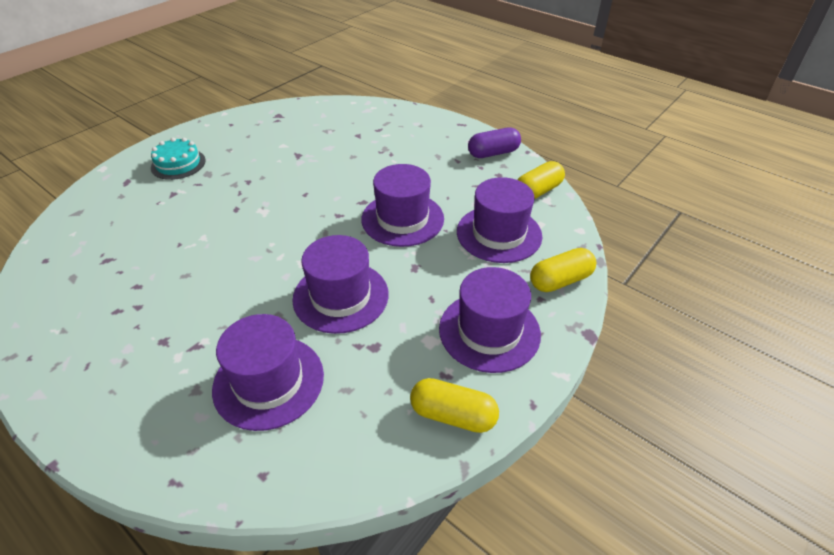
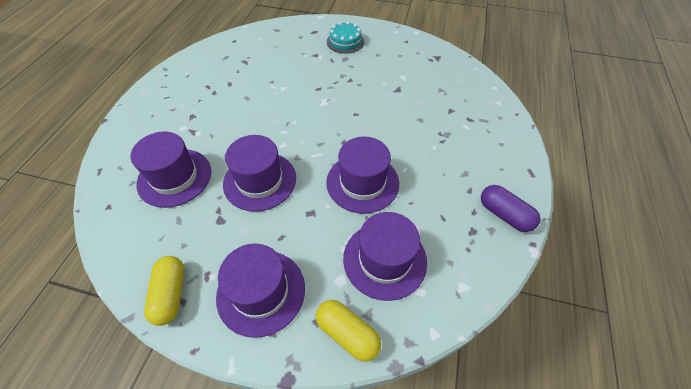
camera: 65 degrees right, 10 degrees up
(538, 191) = (470, 274): yellow capsule -> none

